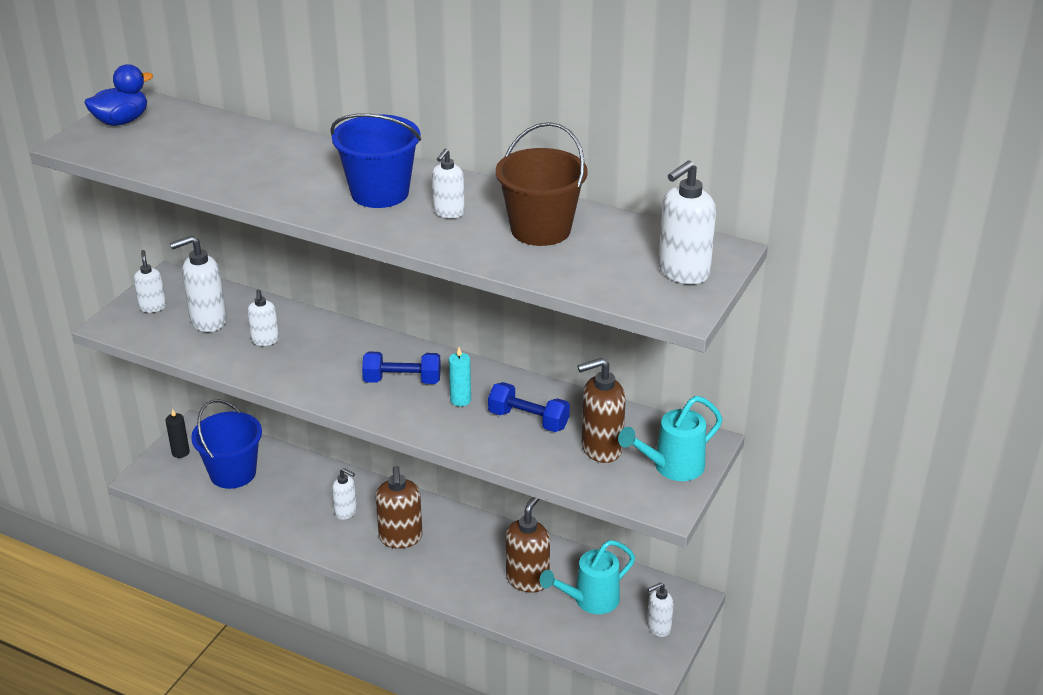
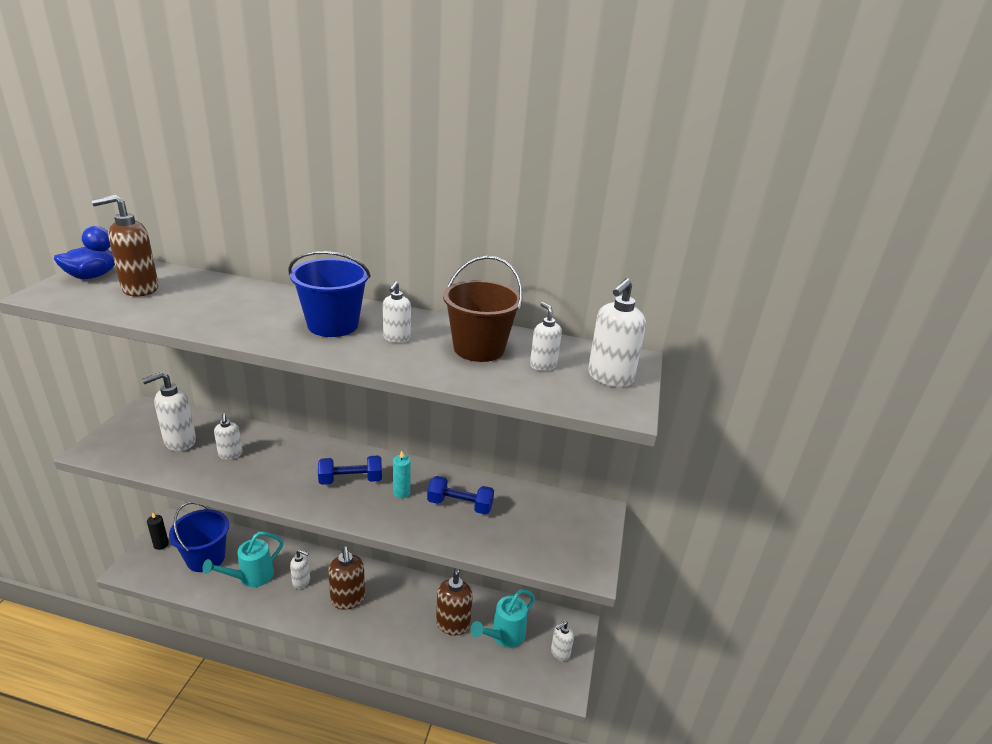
camera: 15 degrees left, 5 degrees down
(153, 307) = (130, 433): white soap dispenser -> white soap dispenser (543, 365)
(601, 448) = (523, 524): brown soap dispenser -> brown soap dispenser (139, 289)
(672, 467) = (583, 535): turquoise watering can -> turquoise watering can (251, 577)

